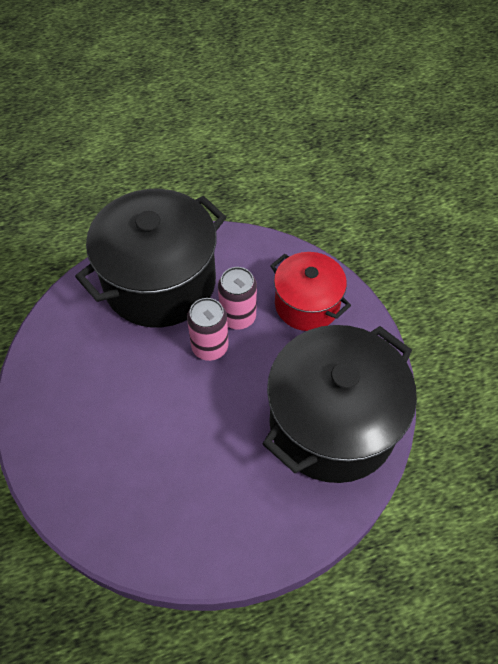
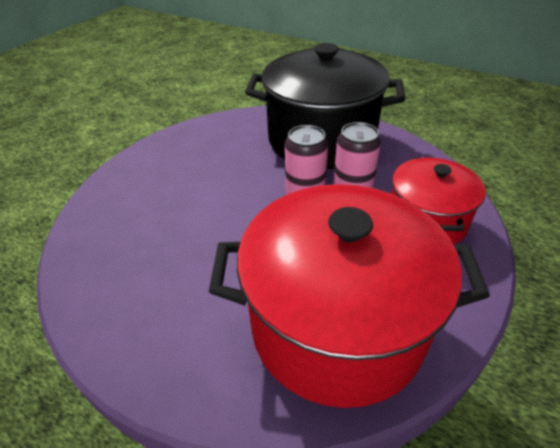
camera: 50 degrees right, 15 degrees down
(332, 423) = (336, 325): black pot -> red pot

